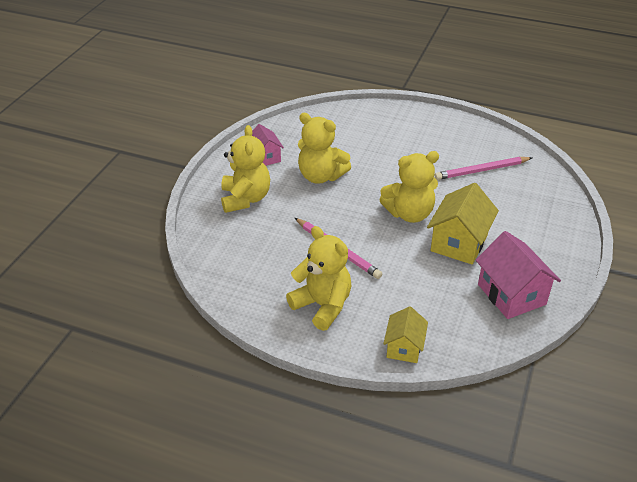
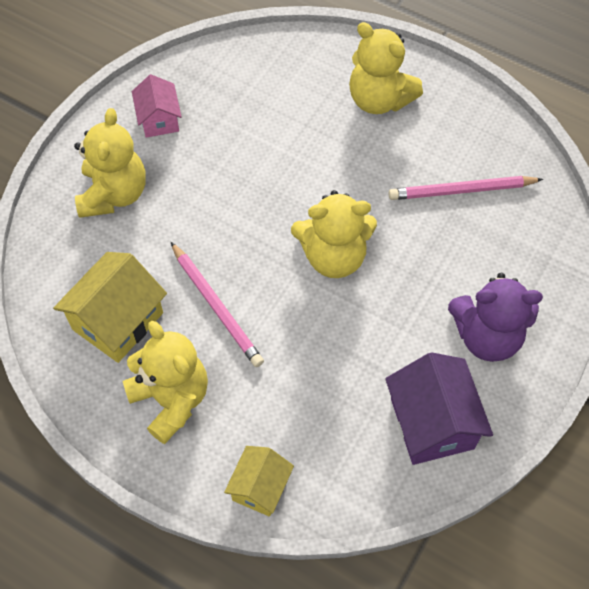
camera: 10 degrees right, 20 degrees up
(320, 176) = (228, 167): yellow teddy bear -> yellow teddy bear (379, 99)
(459, 243) = (387, 320): yellow house -> yellow house (118, 321)
(511, 294) = (432, 423): pink house -> purple house
(529, 243) = (487, 336): none -> purple teddy bear

